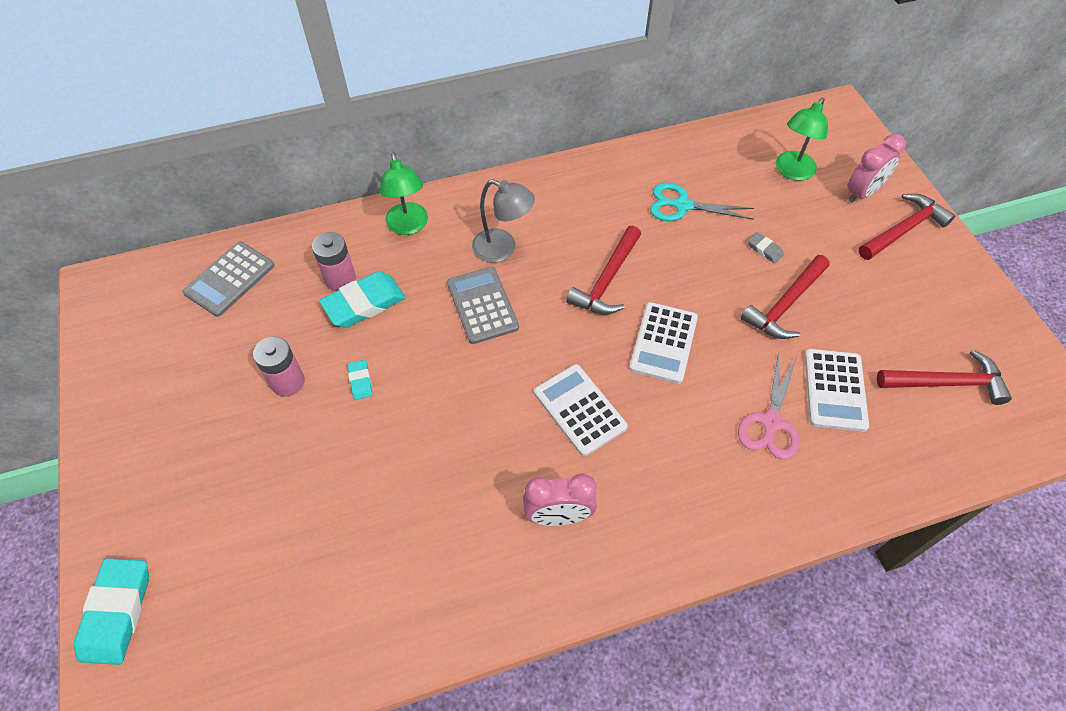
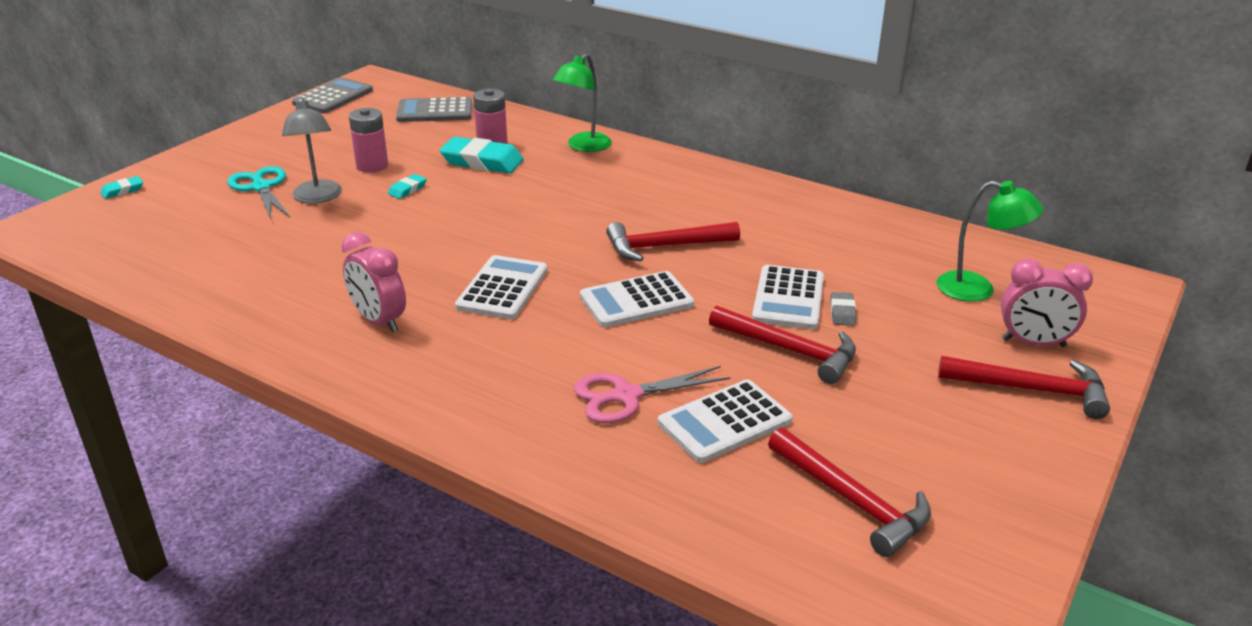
camera: 50 degrees right, 25 degrees down
(117, 612) = (122, 190): turquoise eraser -> turquoise eraser, size x0.48
(482, 305) = (550, 205): grey calculator -> grey calculator (333, 97)
(503, 249) = (623, 190): grey lamp -> grey lamp (318, 198)
(682, 205) = (818, 248): turquoise scissors -> turquoise scissors (261, 187)
(727, 263) = (788, 298): none -> white calculator
(785, 305) = (790, 350): red hammer -> red hammer turned 150 degrees counterclockwise
(792, 172) = (977, 290): green lamp -> green lamp turned 150 degrees counterclockwise

